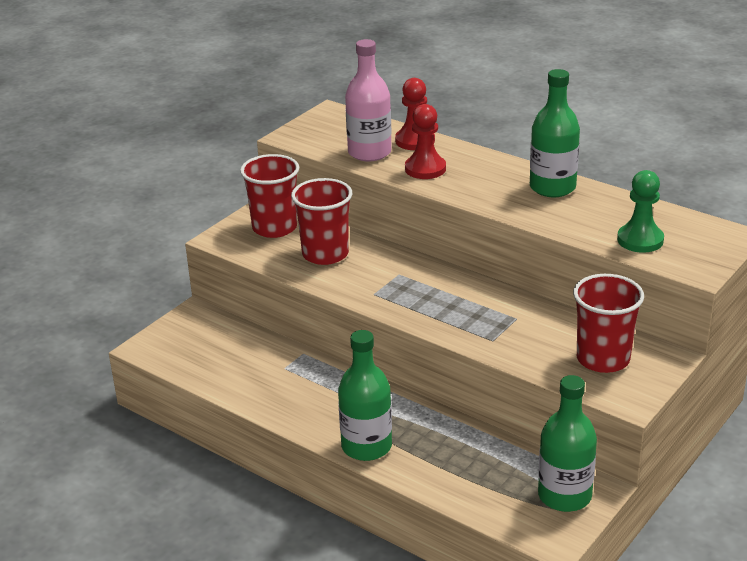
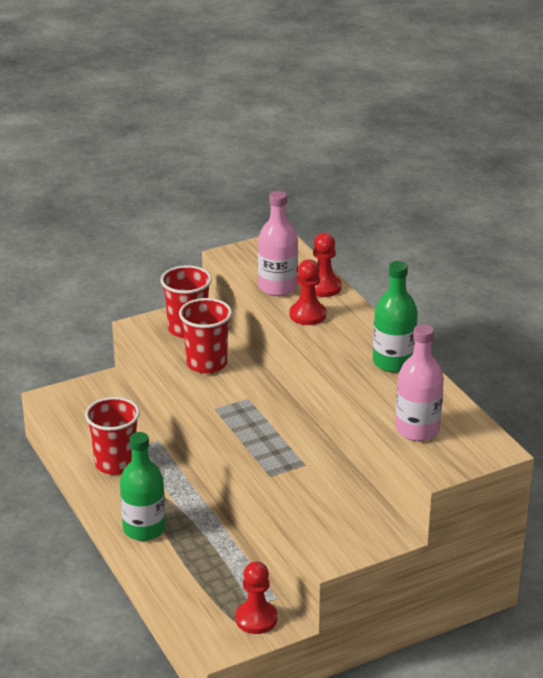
camera: 25 degrees right, 0 degrees up
(564, 496) = (256, 619): green bottle -> red pawn
(603, 359) = (340, 519): red cup -> red cup (115, 463)
(640, 240) = (417, 429): green pawn -> pink bottle

